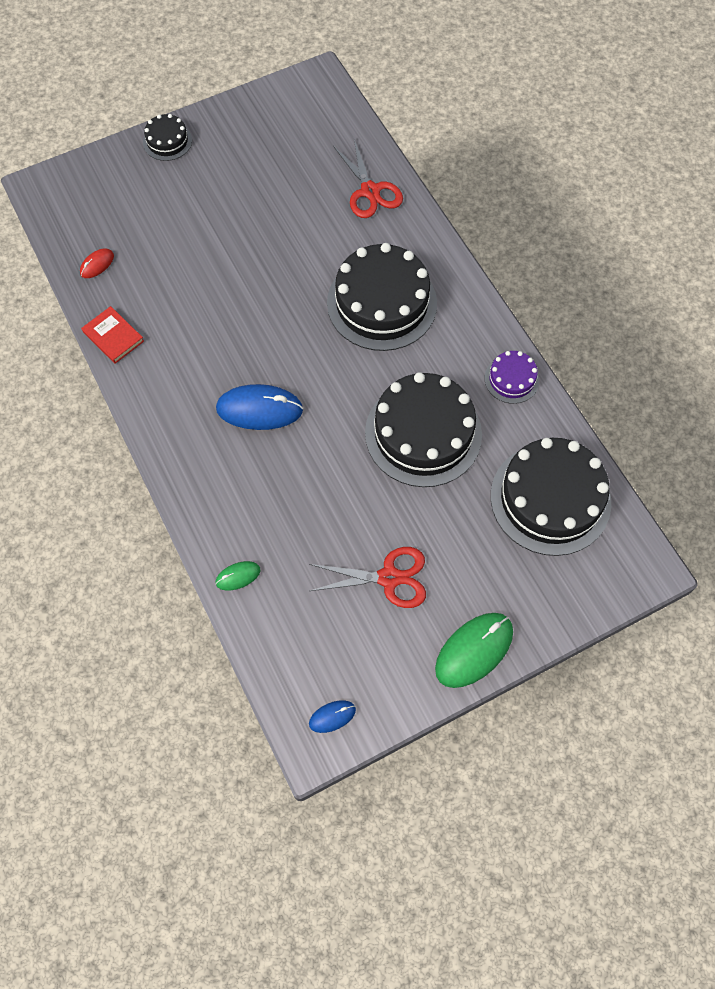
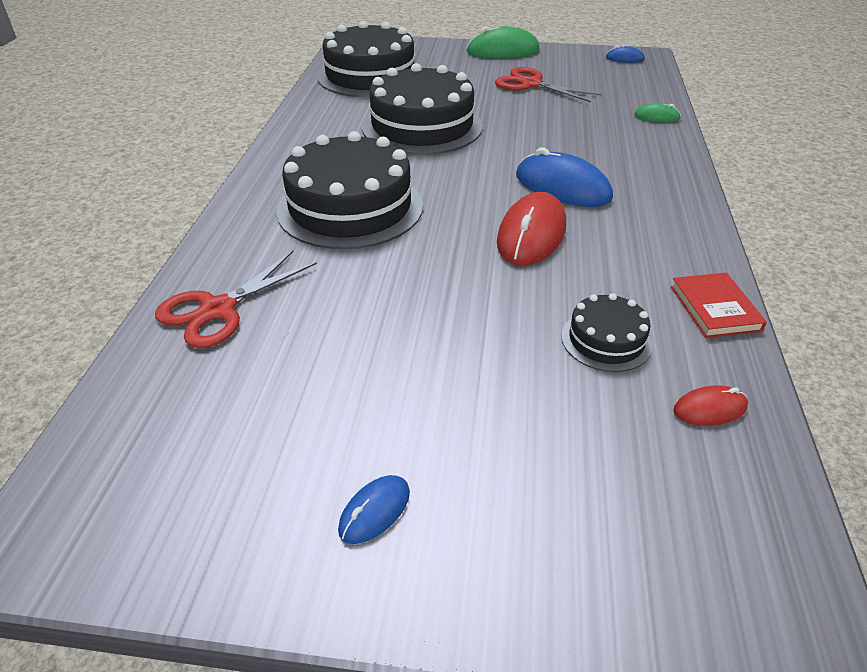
camera: 145 degrees left, 25 degrees down
(167, 141) = (448, 580): black cake -> black cake (606, 340)
(210, 148) = (374, 511): none -> blue mouse
(249, 343) = (531, 234): none -> red mouse
(370, 191) = (218, 309): red scissors -> red scissors turned 150 degrees counterclockwise
(511, 379) = (307, 125): purple cake -> none

